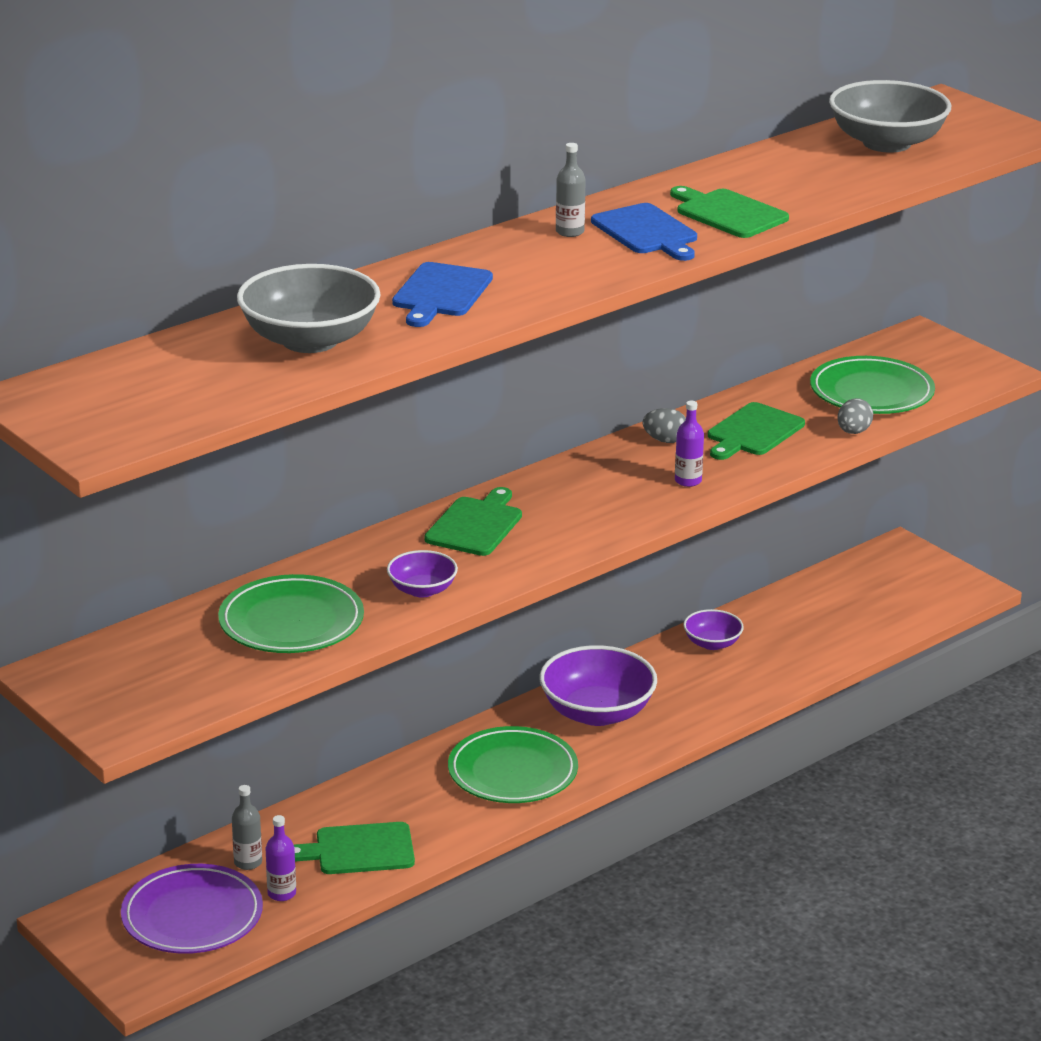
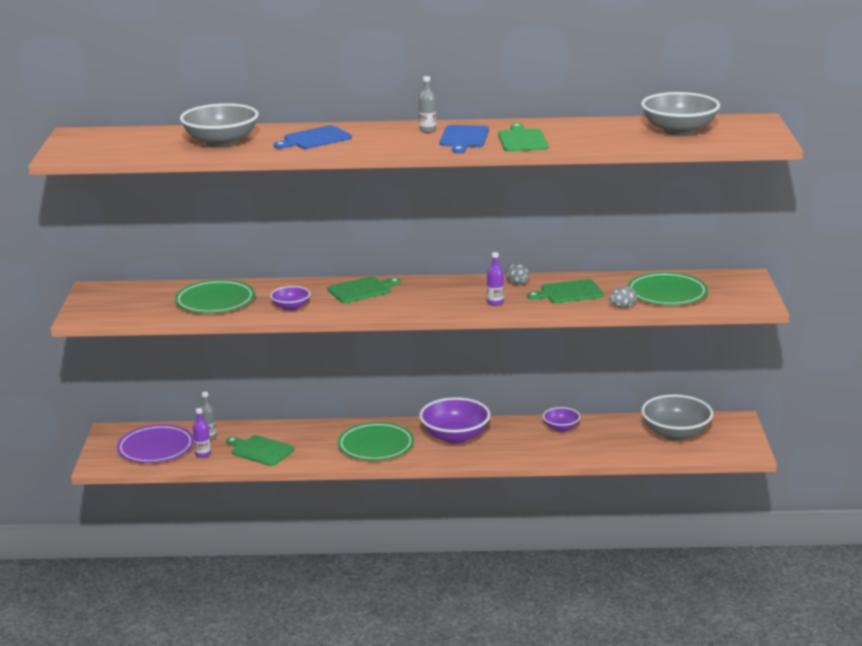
camera: 40 degrees right, 5 degrees down
(858, 596) = (676, 433): none -> grey bowl

